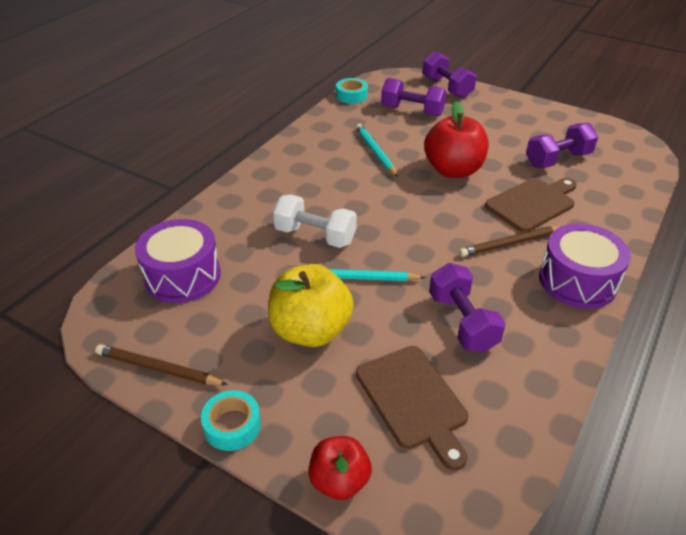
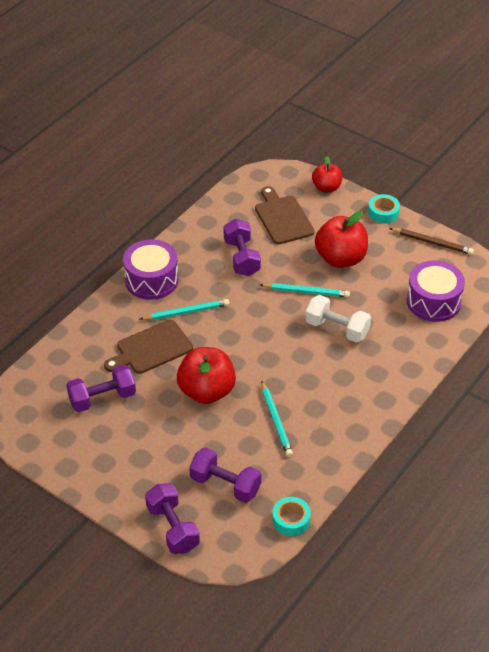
camera: 175 degrees left, 5 degrees up
(310, 330) = (340, 258): yellow apple -> red apple
(510, 243) = (186, 312): brown pencil -> turquoise pencil

